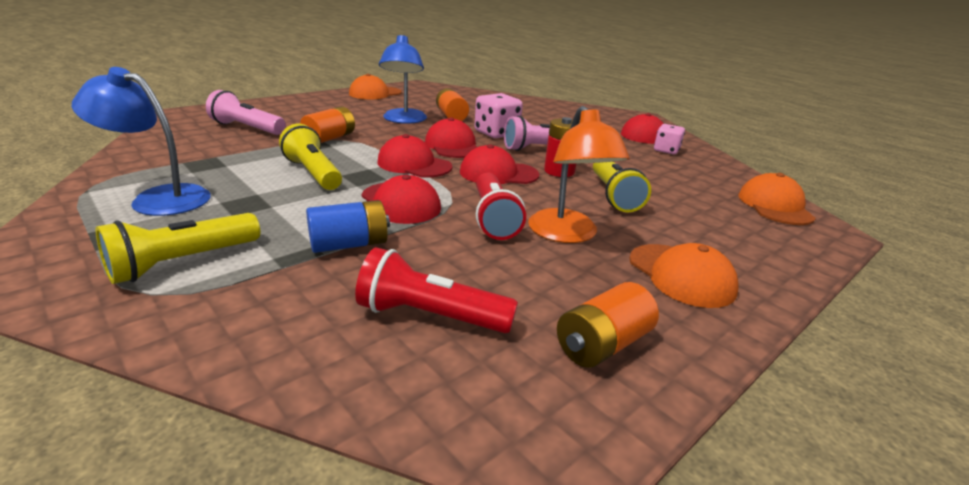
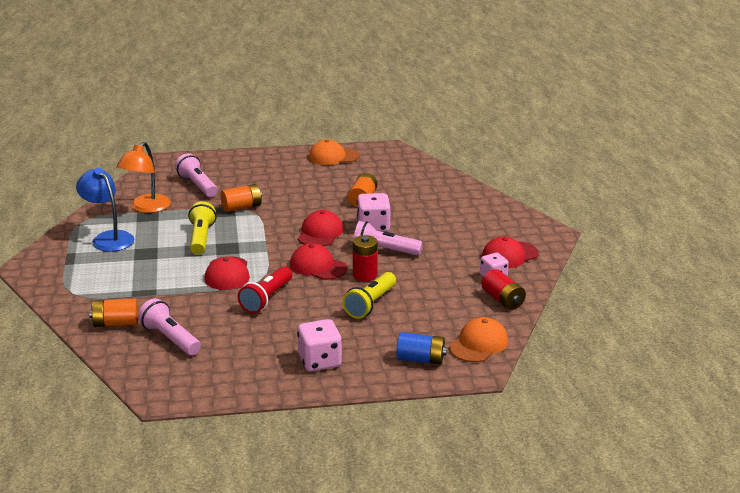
camera: 35 degrees right, 0 degrees up
(183, 263) = (94, 281): yellow flashlight -> none
(349, 245) = (172, 293): blue battery -> blue battery (420, 359)
(404, 120) = (317, 197): blue lamp -> none
(414, 164) = (271, 245): red cap -> none
(430, 316) = (170, 339): red flashlight -> pink flashlight
(567, 234) = (295, 321): orange lamp -> orange lamp (146, 208)
(602, 345) = (226, 374): orange battery -> orange battery (116, 323)
(681, 275) = (319, 361): orange cap -> pink dice
(710, 165) = (502, 300): none -> red battery

